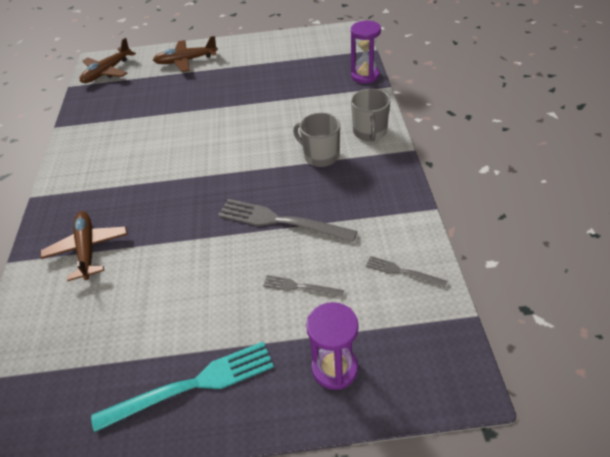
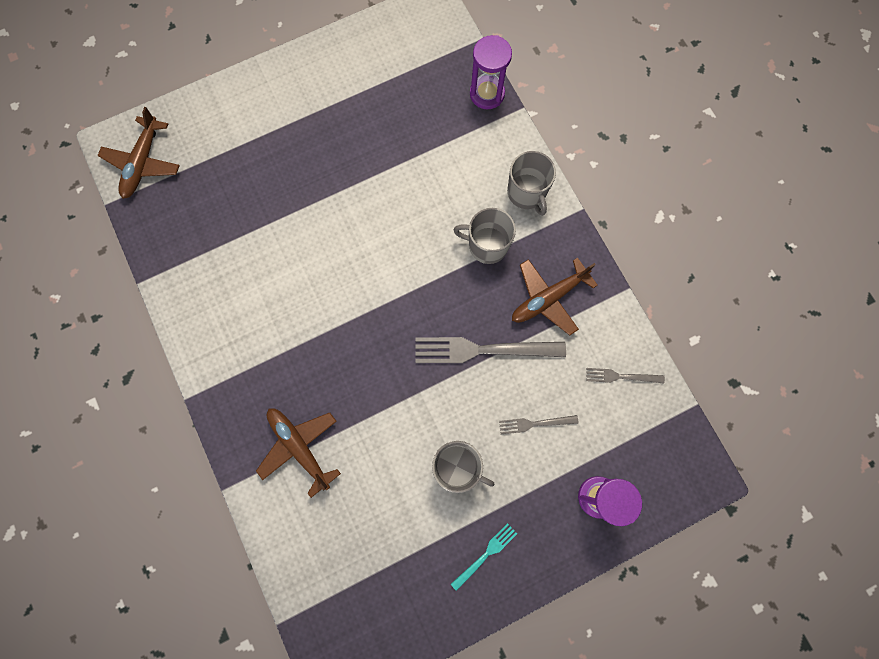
camera: 25 degrees left, 30 degrees up
(186, 61) = (242, 116): brown plane -> brown plane (548, 298)
(192, 385) = (486, 554): turquoise fork -> turquoise fork, size x0.51
(209, 300) = (457, 466): none -> grey mug

